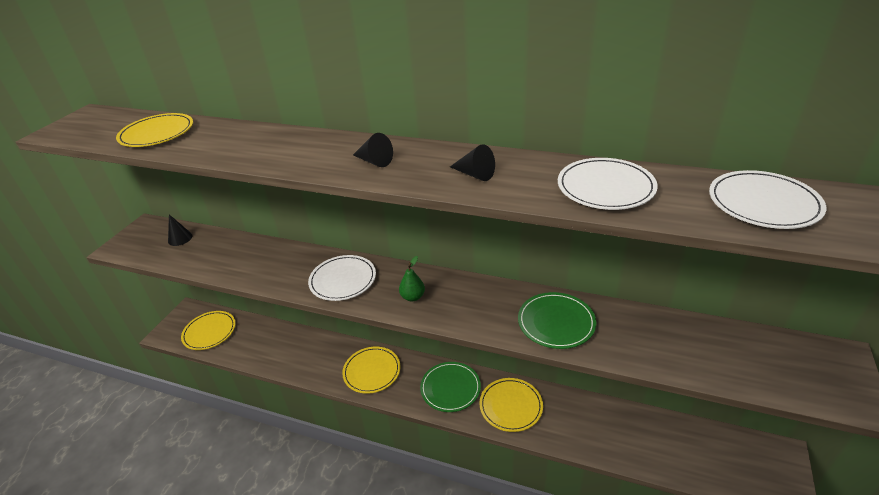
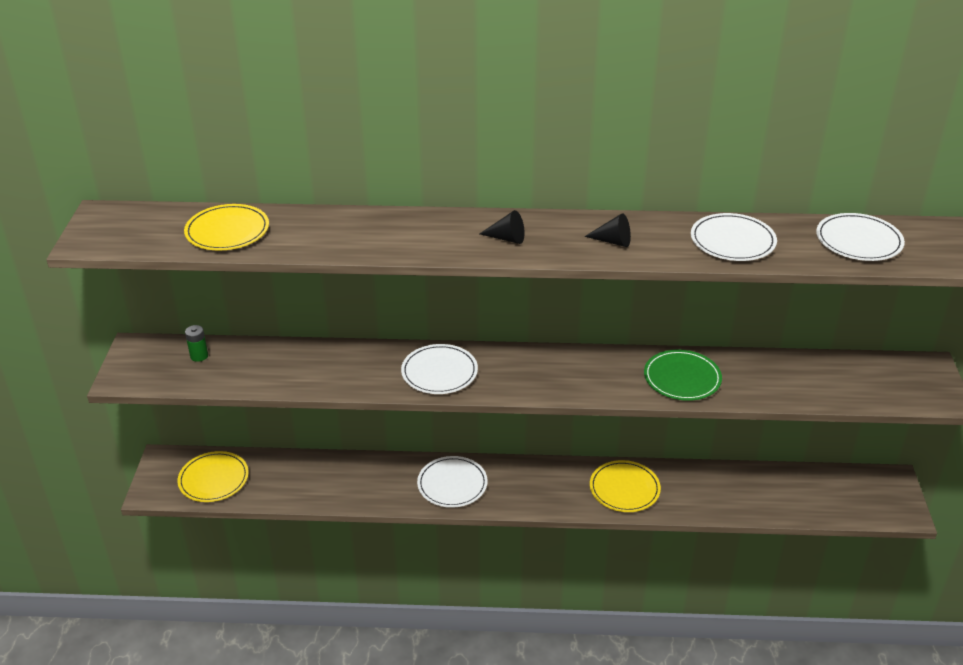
camera: 20 degrees left, 0 degrees up
(180, 238) = (199, 356): black cone -> green battery
(372, 371) = (452, 484): yellow plate -> white plate
(413, 297) = (527, 377): green pear -> none
(450, 388) = (551, 484): green plate -> none

